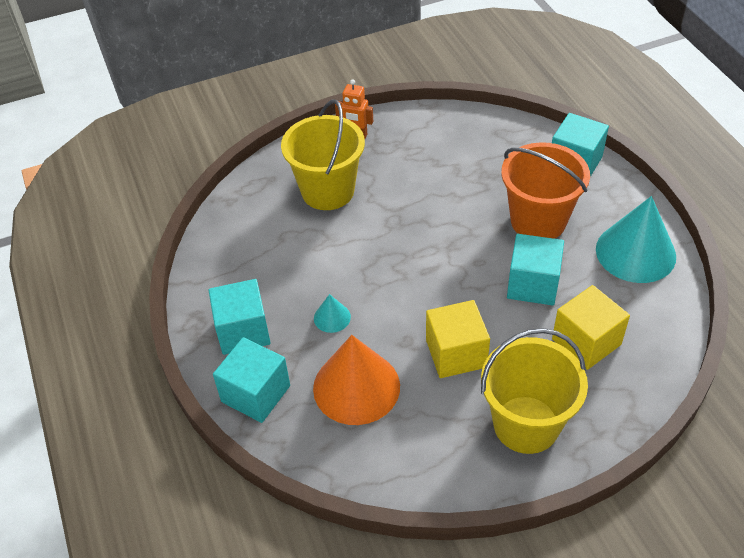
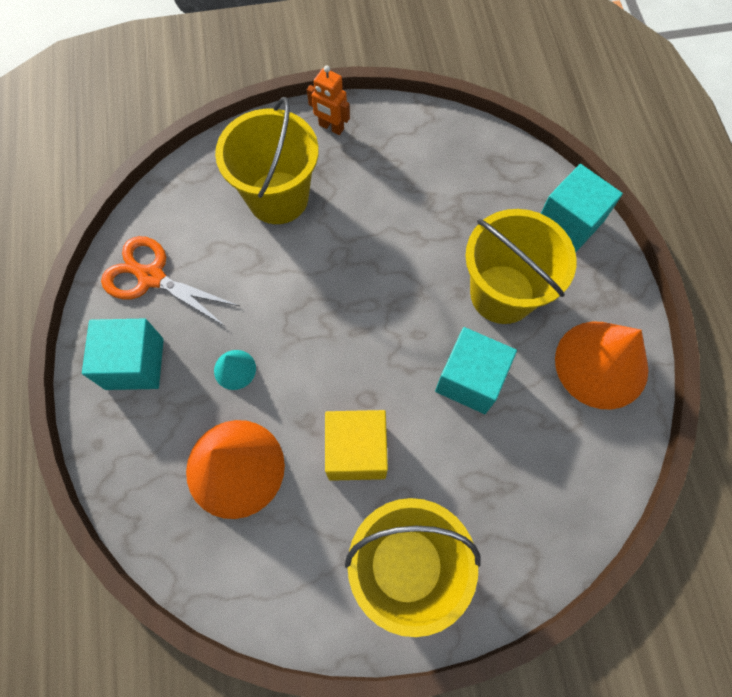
camera: 10 degrees right, 20 degrees up
(237, 267) = (151, 277): none -> orange scissors
(256, 393) = (126, 449): turquoise cube -> none
(538, 221) = (502, 294): orange bucket -> yellow bucket
(586, 342) = (507, 472): yellow cube -> none
(635, 252) = (601, 364): turquoise cone -> orange cone

